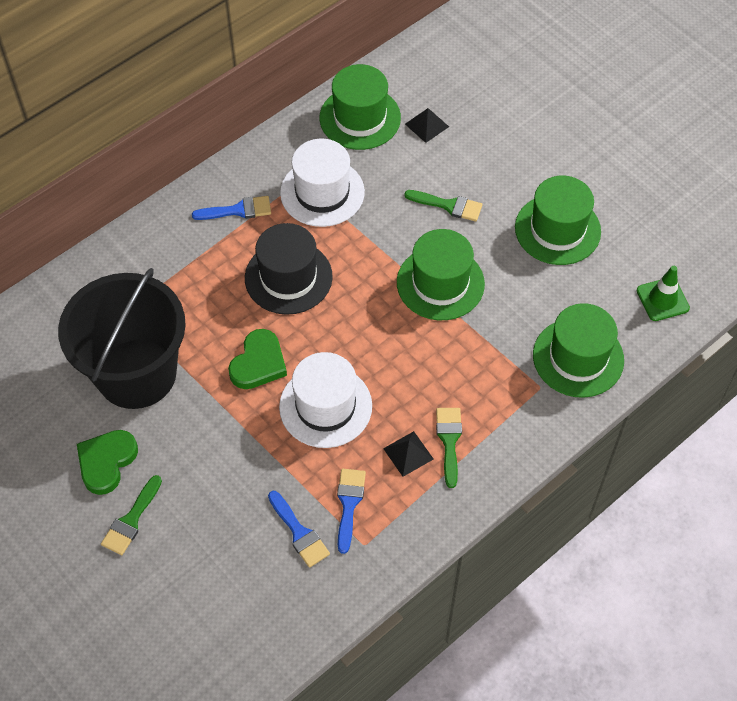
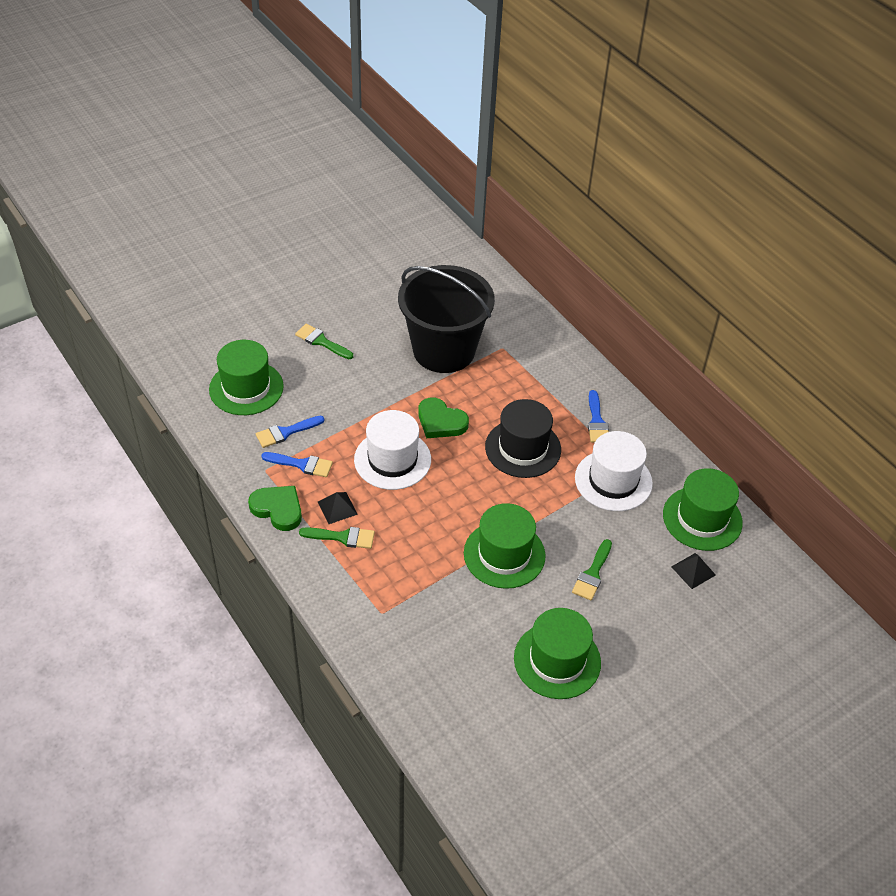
camera: 95 degrees right, 10 degrees down
(106, 462) = (371, 331): green heart -> green heart (278, 509)
(578, 357) = (407, 649): green hat -> green hat (246, 388)
(662, 299) = (462, 737): green traffic cone -> none

